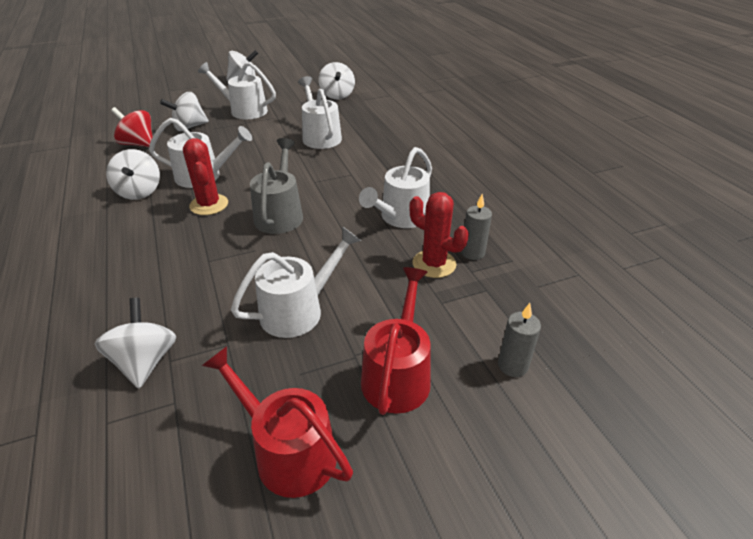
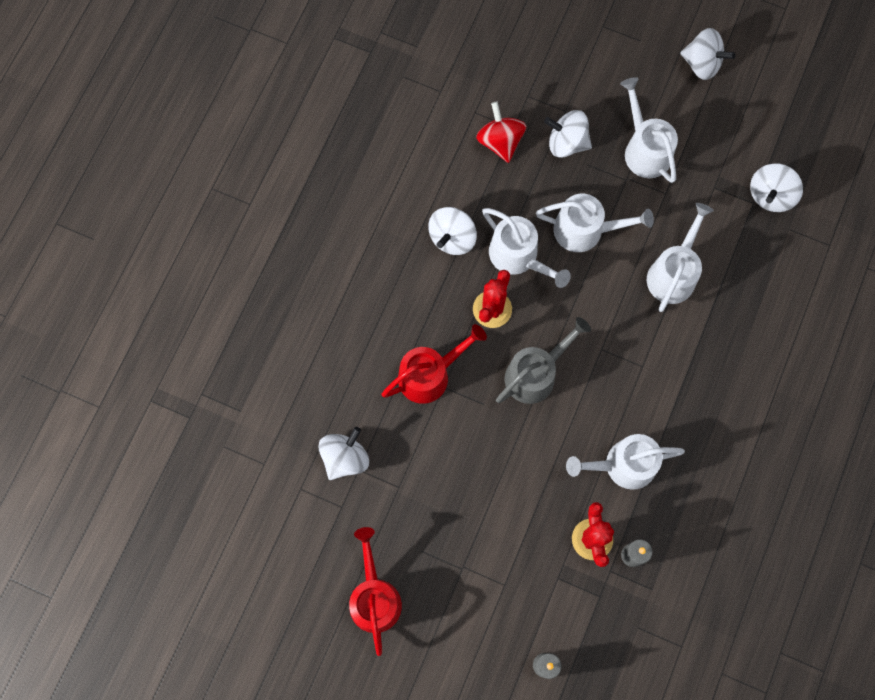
camera: 45 degrees right, 35 degrees up
(298, 310) = (462, 497): white watering can -> white watering can (585, 230)
(397, 374) = (473, 605): red watering can -> red watering can (429, 375)

